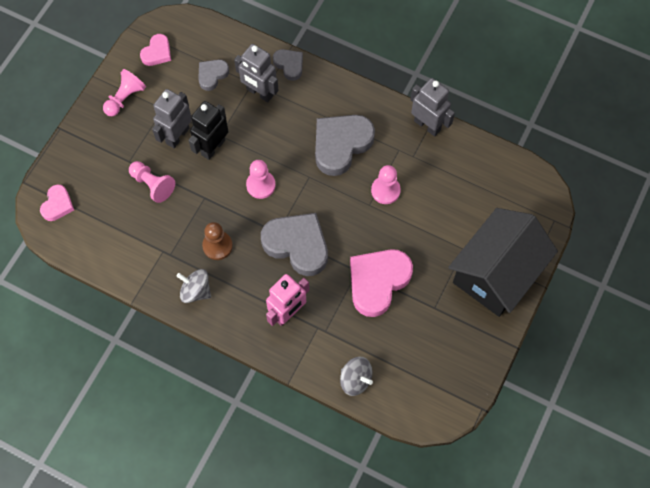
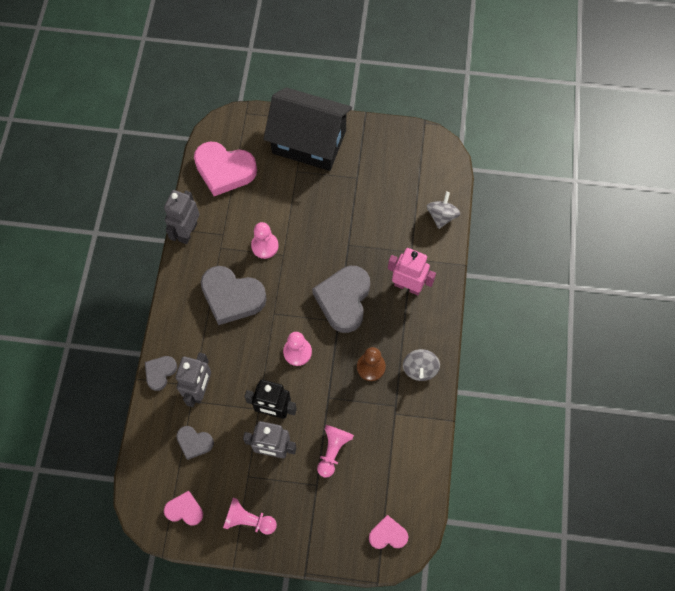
camera: 110 degrees left, 0 degrees up
(378, 282) = (352, 226): pink heart -> pink heart (224, 170)

